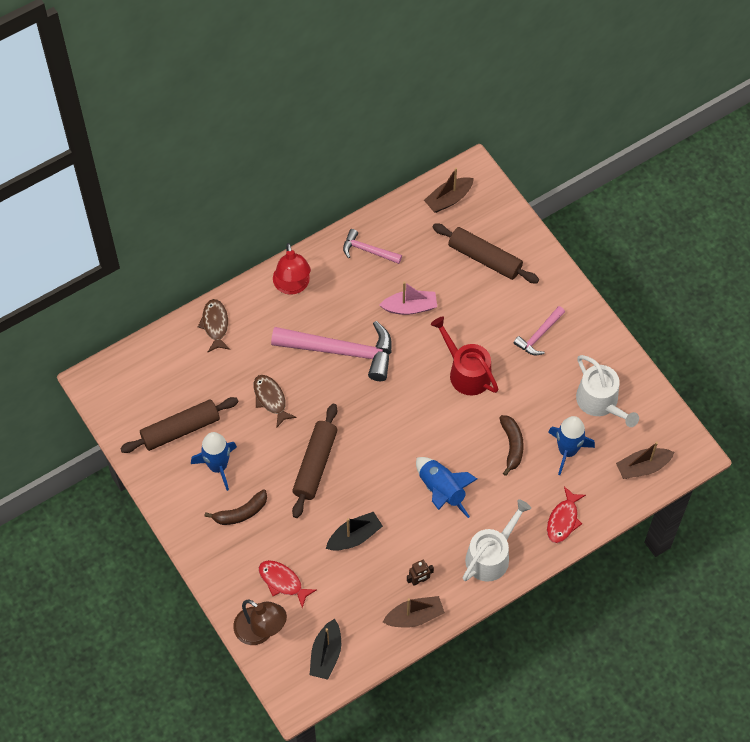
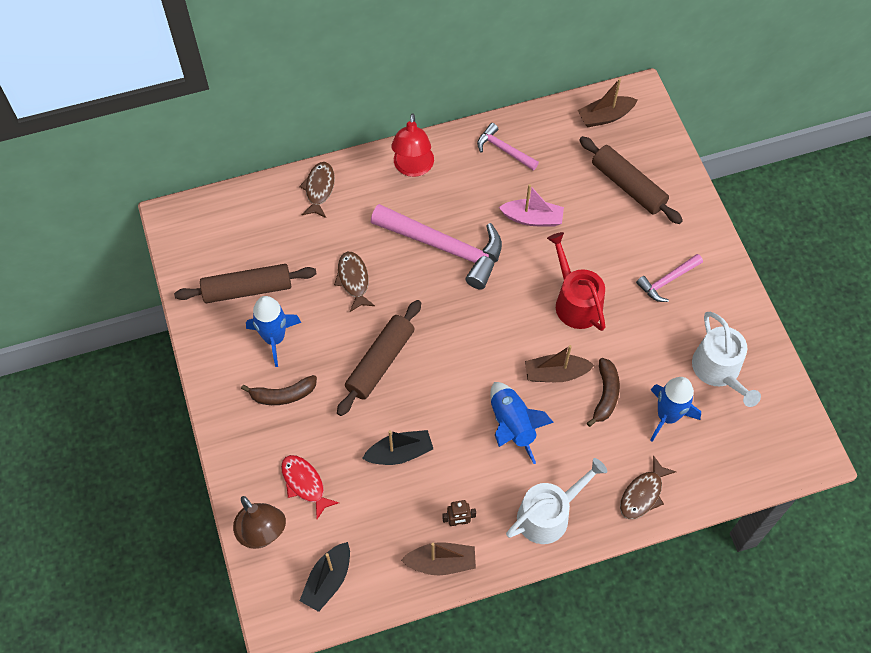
camera: 15 degrees right, 0 degrees up
(563, 520) = (643, 494): red fish -> brown fish
(642, 467) = (750, 456): brown boat -> brown boat (555, 373)

